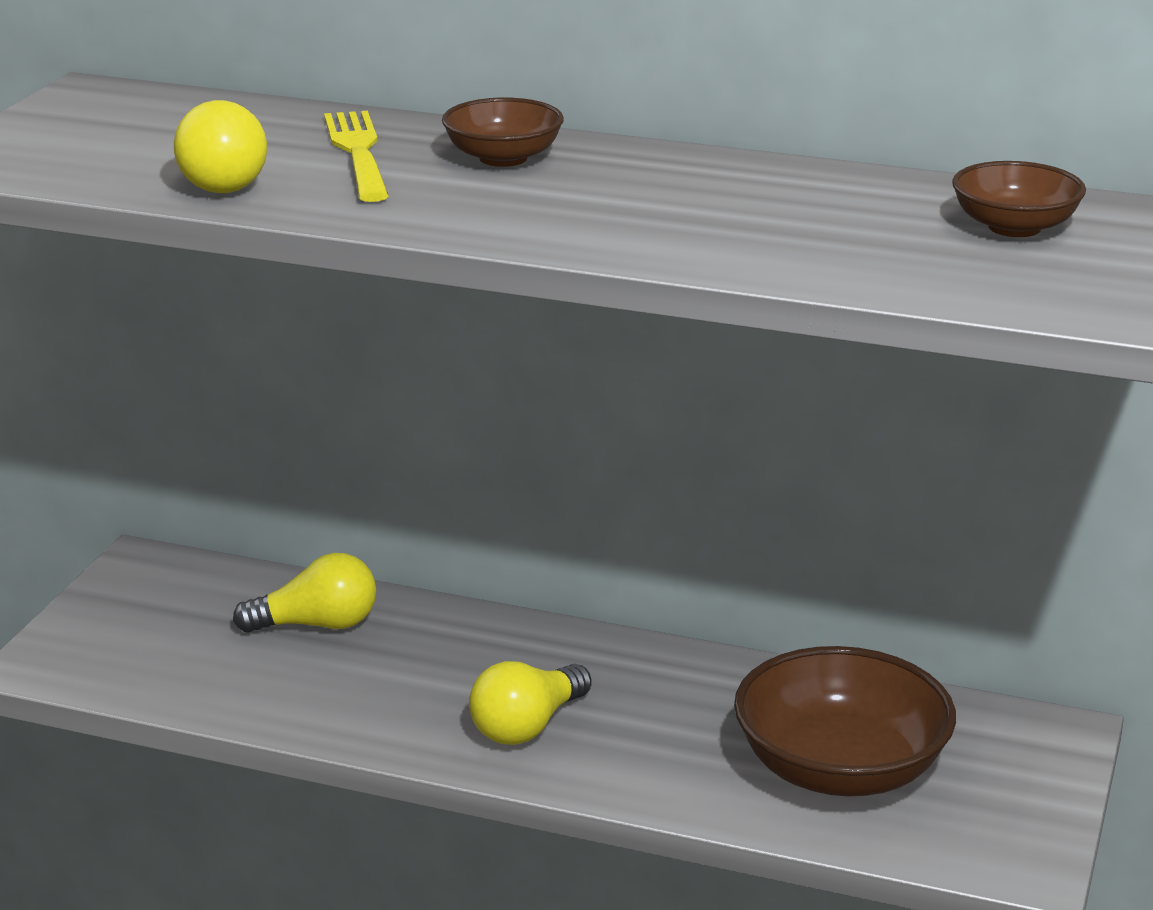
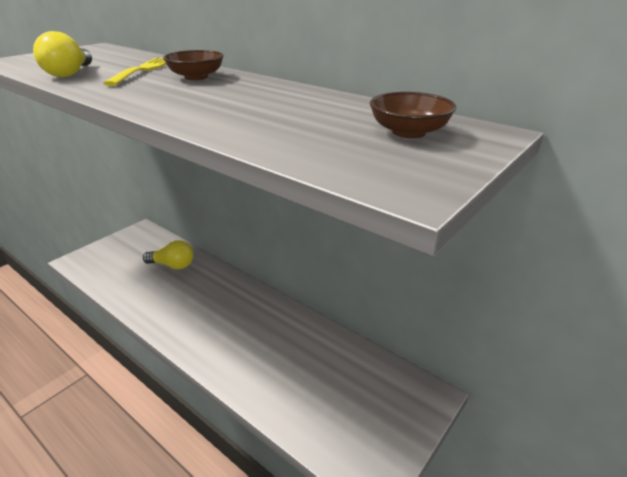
camera: 20 degrees right, 5 degrees up
(527, 726) = (207, 329): yellow light bulb -> none
(840, 769) = (317, 388): brown bowl -> none

